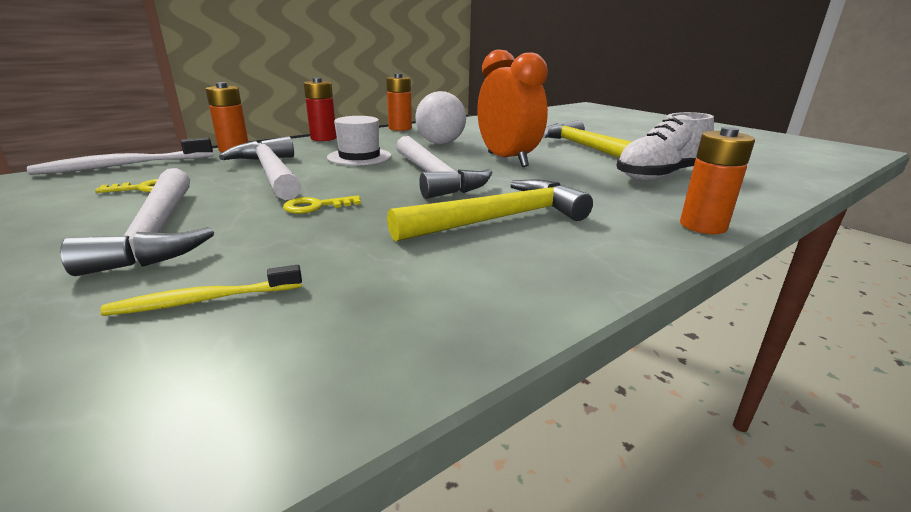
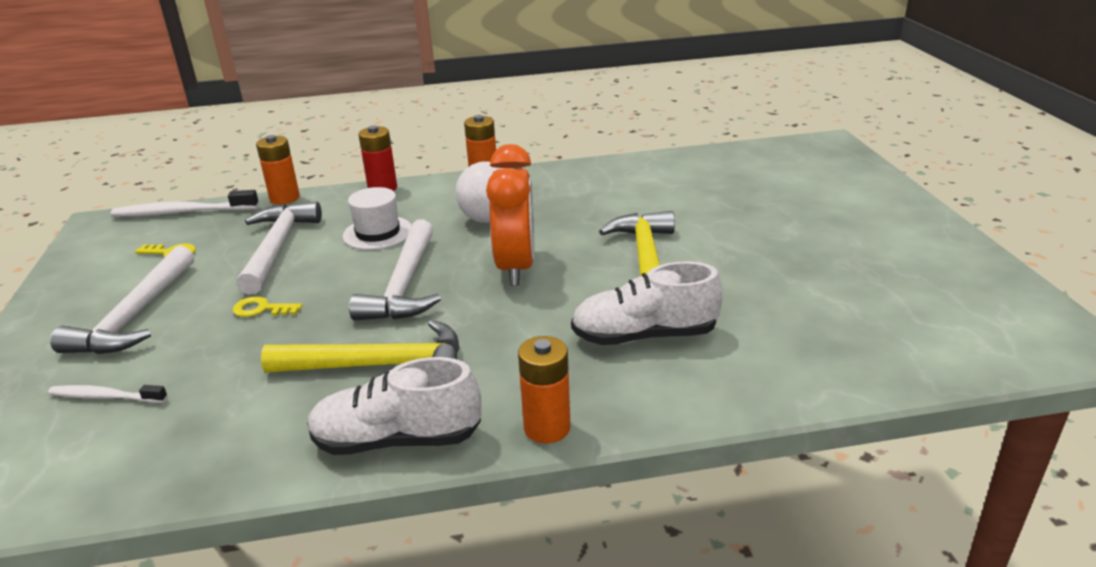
camera: 30 degrees right, 5 degrees up
(204, 300) = (105, 397): yellow toothbrush -> white toothbrush
(608, 257) = (397, 440): none -> white shoe

